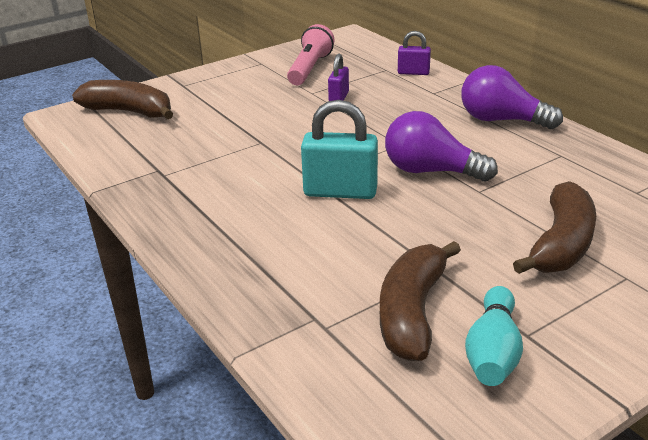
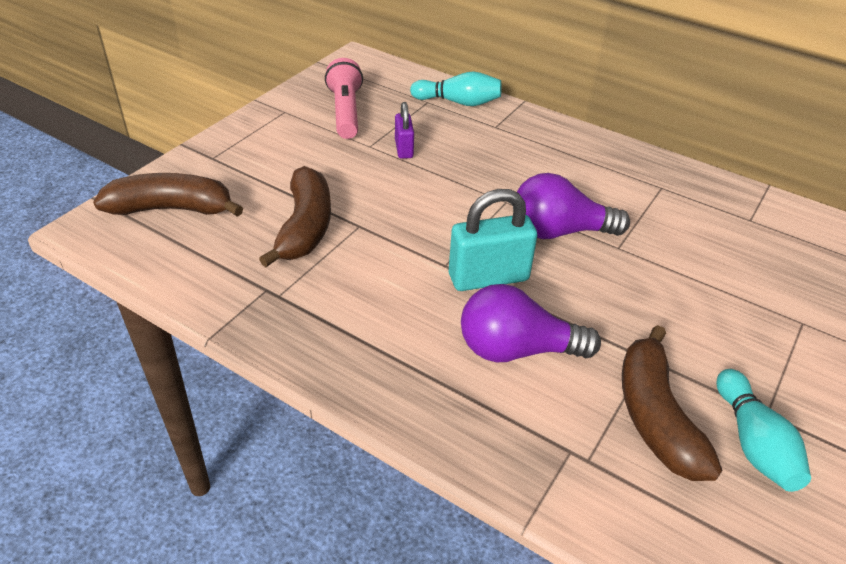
camera: 25 degrees left, 10 degrees up
(413, 73) = (459, 102): purple padlock -> turquoise bowling pin
(501, 120) = (582, 153): purple light bulb -> purple light bulb (516, 349)
(561, 244) = (729, 297): brown banana -> brown banana (305, 227)

